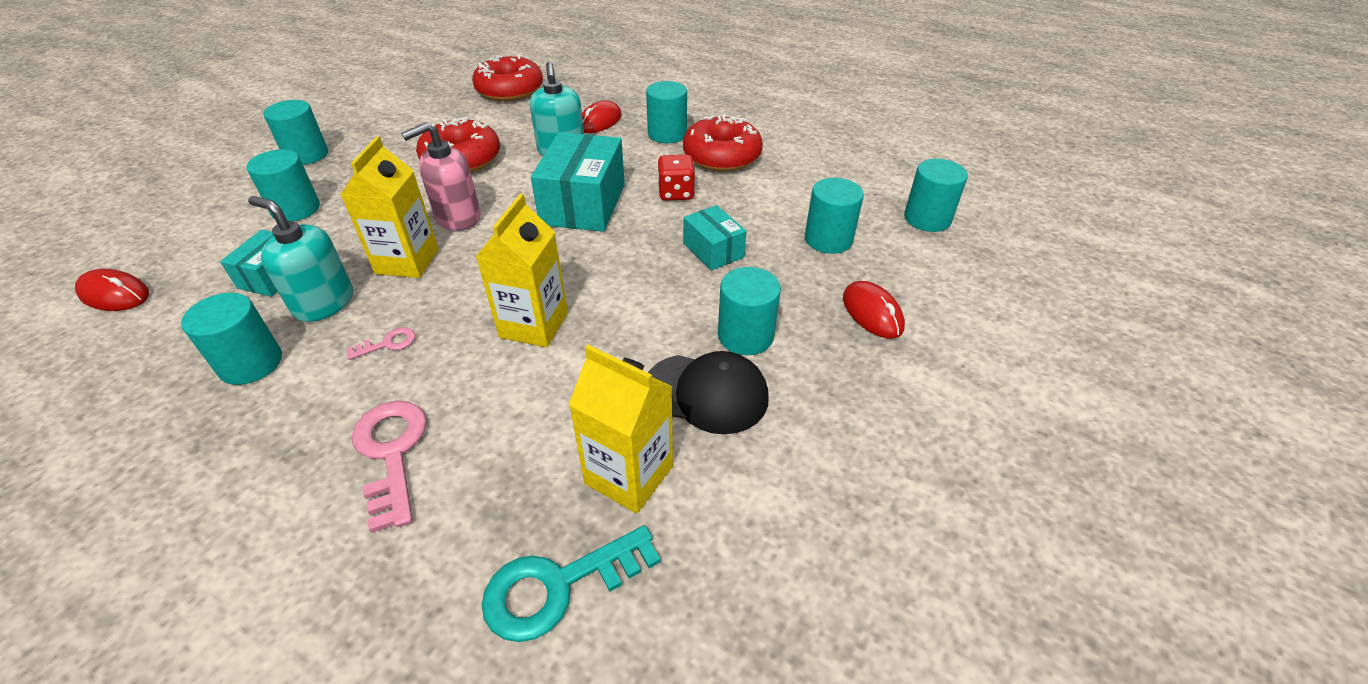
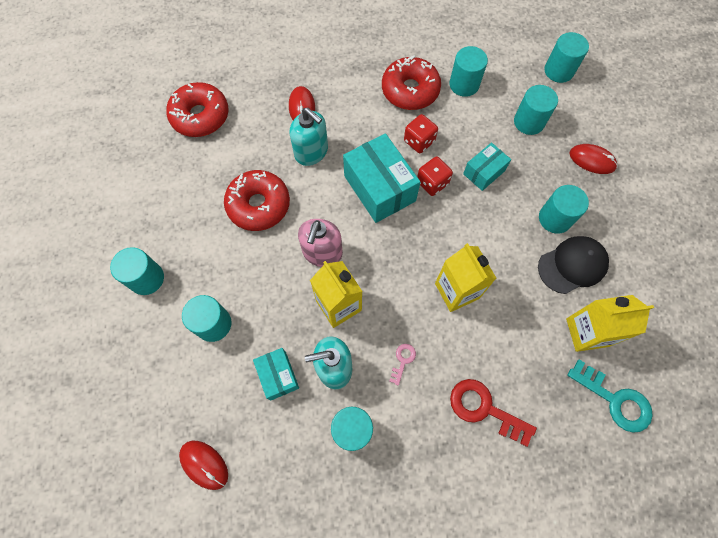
camera: 40 degrees left, 25 degrees up
(115, 294) = (204, 464): red mouse -> red mouse turned 60 degrees clockwise
(392, 452) = (484, 408): pink key -> red key
(558, 586) = (615, 400): turquoise key -> turquoise key turned 75 degrees counterclockwise
(642, 228) = (432, 183): none -> red dice
(667, 134) = (357, 91): turquoise cylinder -> turquoise cylinder (464, 84)
(713, 250) = (484, 172): turquoise box -> turquoise box turned 60 degrees counterclockwise

